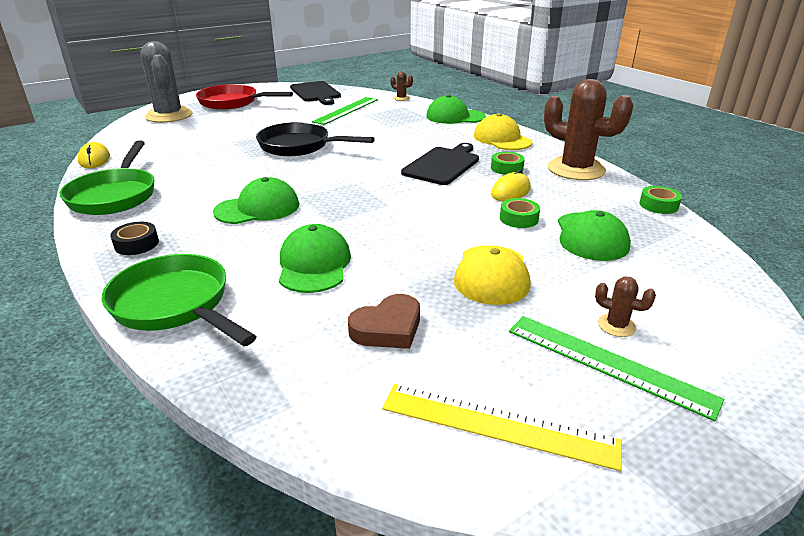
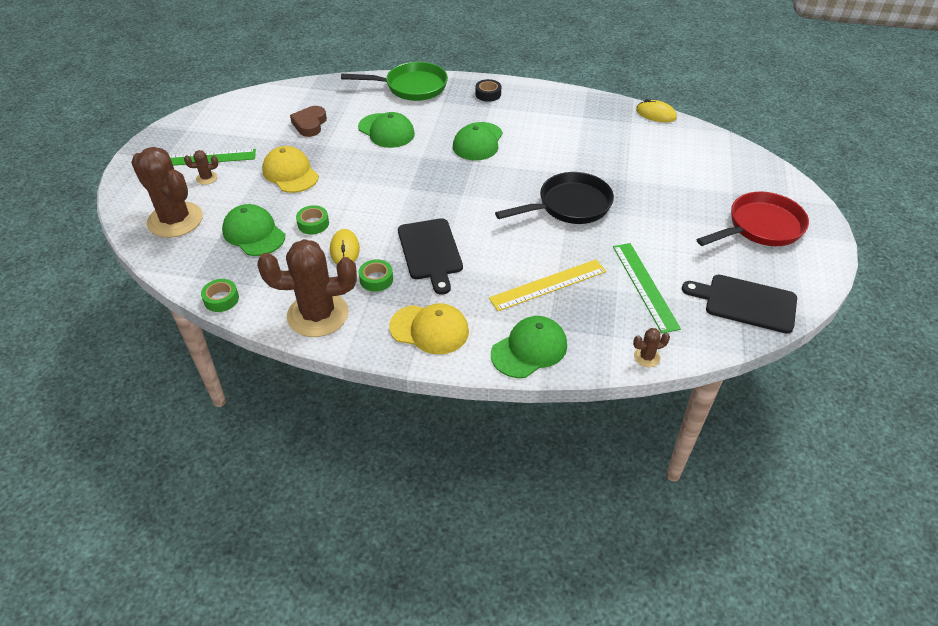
camera: 135 degrees right, 15 degrees up
(115, 195) = (570, 105): green pan -> none
(169, 115) = (748, 176): grey cactus -> none
(498, 425) = (232, 117): yellow ruler -> yellow ruler (548, 285)
(688, 291) = (175, 220): none -> brown cactus

